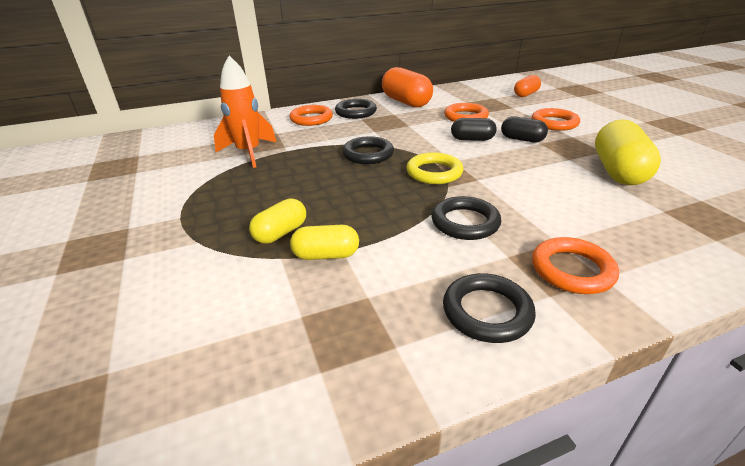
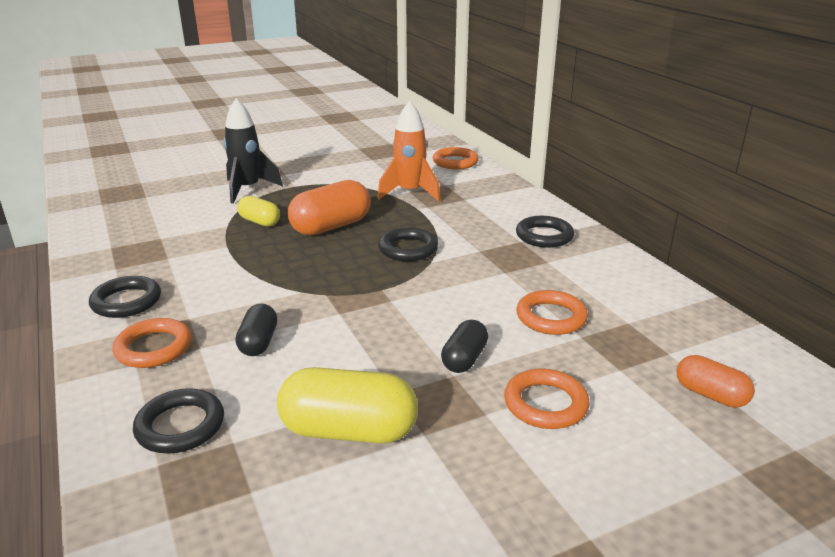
camera: 85 degrees right, 5 degrees down
(164, 253) = (247, 189): none -> black rocket
(311, 119) = (511, 212): orange ring -> orange ring (455, 162)
(326, 255) = (223, 240): yellow capsule -> none
(406, 102) = (602, 270): orange capsule -> orange capsule (331, 227)
(434, 172) = (358, 286): yellow ring -> none
(465, 222) = (250, 299): black ring -> black ring (180, 426)
(472, 139) = (460, 317): black capsule -> black capsule (258, 342)

